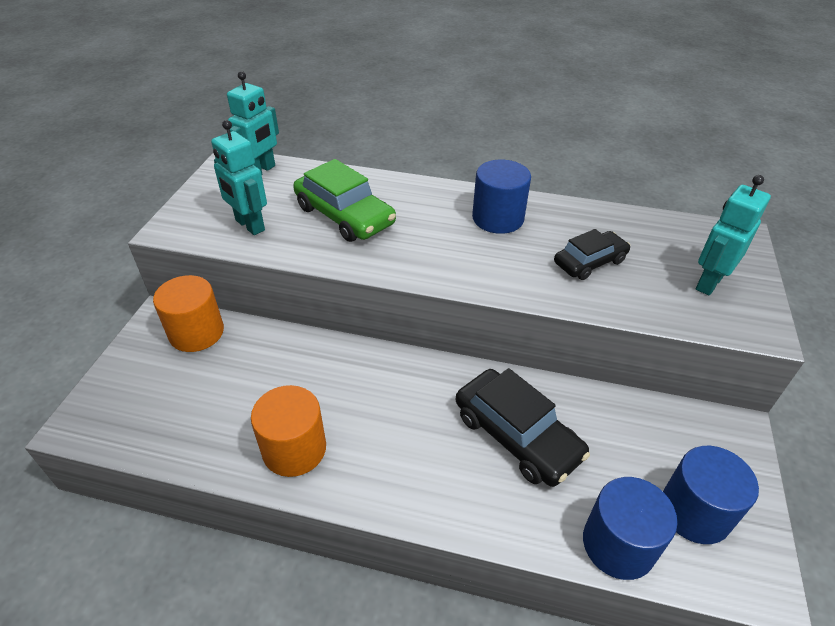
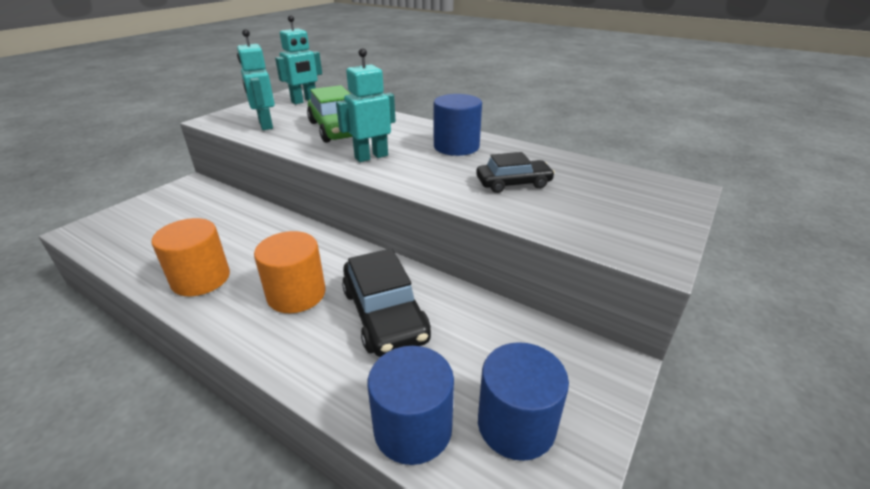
camera: 20 degrees right, 10 degrees down
(196, 332) = (203, 196): orange cylinder -> orange cylinder (296, 294)
(708, 282) = (622, 215): turquoise robot -> turquoise robot (371, 157)

